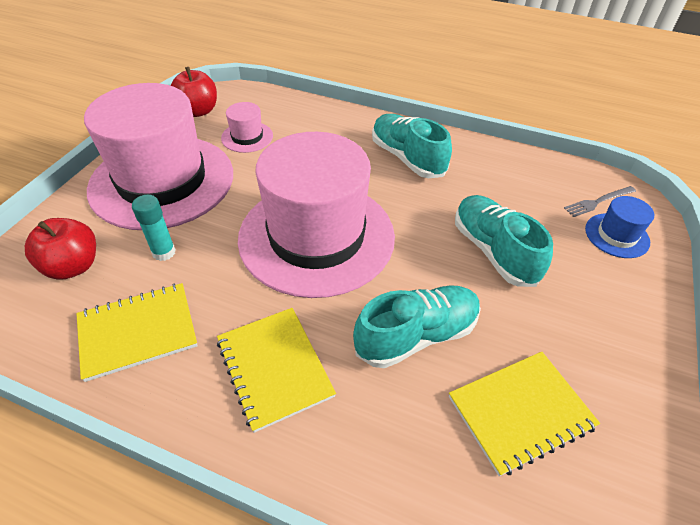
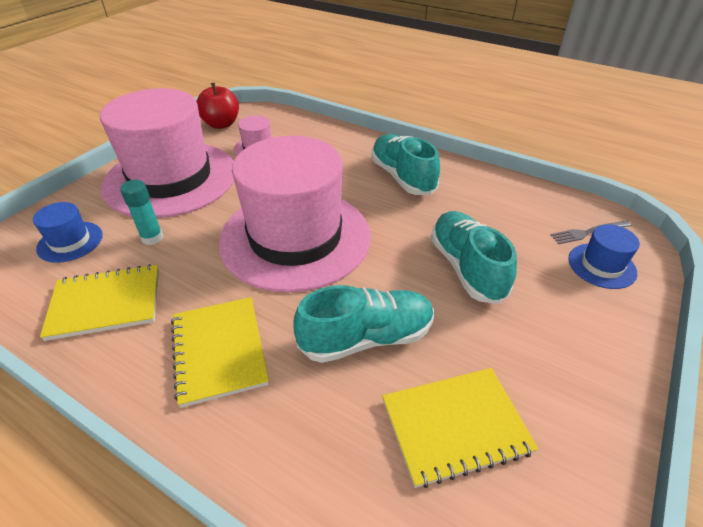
camera: 10 degrees right, 5 degrees down
(73, 266) = (70, 241): red apple -> blue hat

